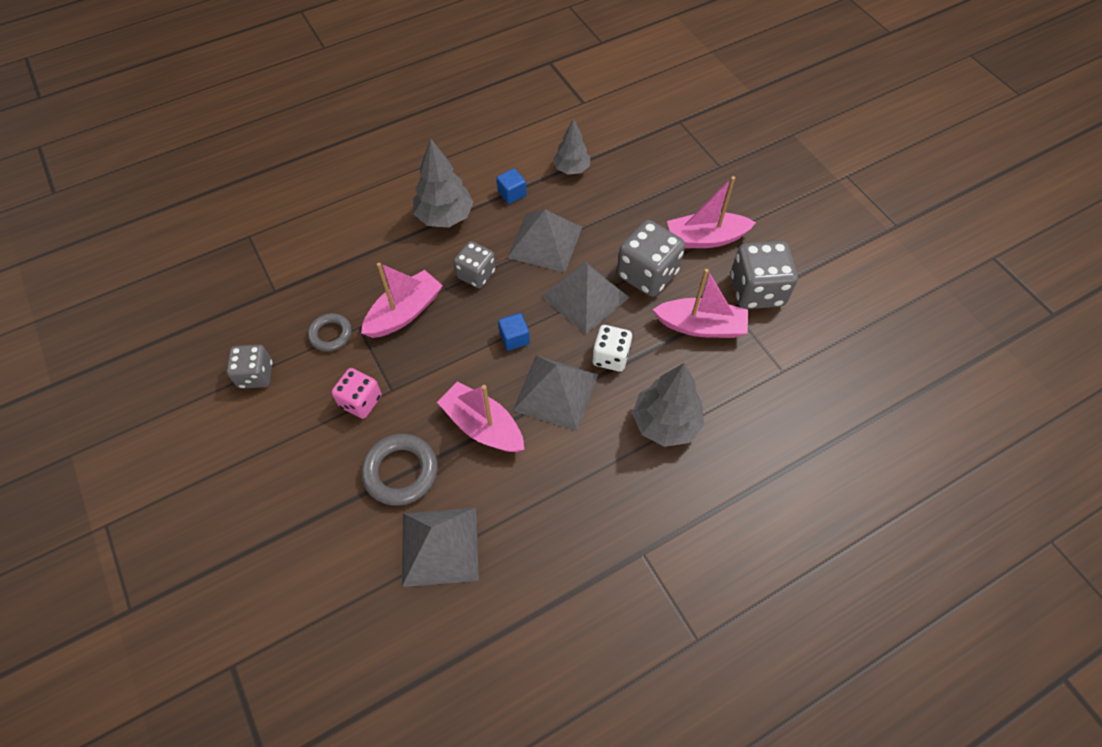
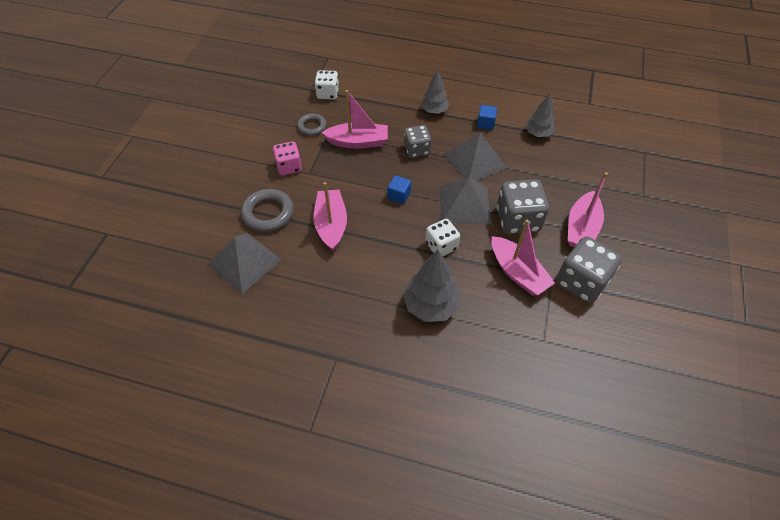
camera: 45 degrees right, 5 degrees down
(256, 375) = (259, 120): grey dice -> none
(302, 281) = (328, 93): none -> white dice
(445, 216) = (434, 111): grey tree -> grey tree, size x0.65
(555, 392) = (388, 239): grey pyramid -> none
(705, 238) = (581, 228): pink boat -> pink boat turned 105 degrees counterclockwise

